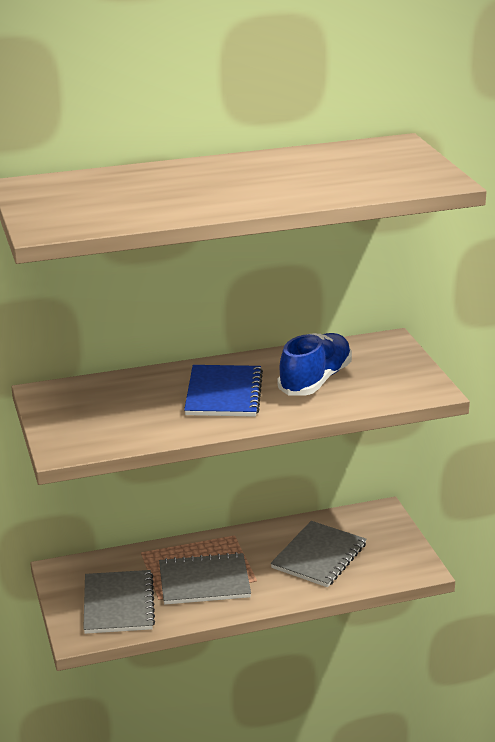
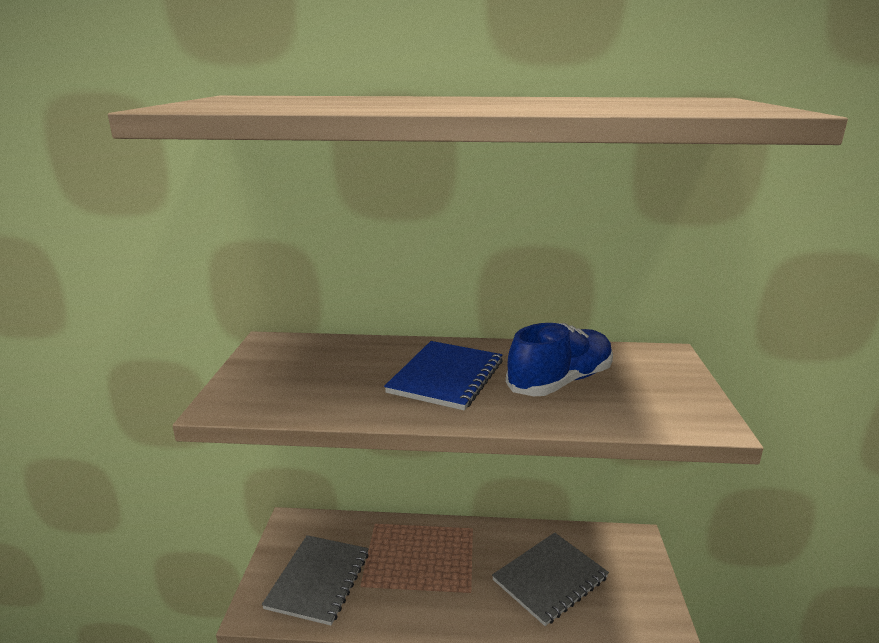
camera: 20 degrees right, 5 degrees down
(204, 581) = (416, 577): grey notebook -> none

